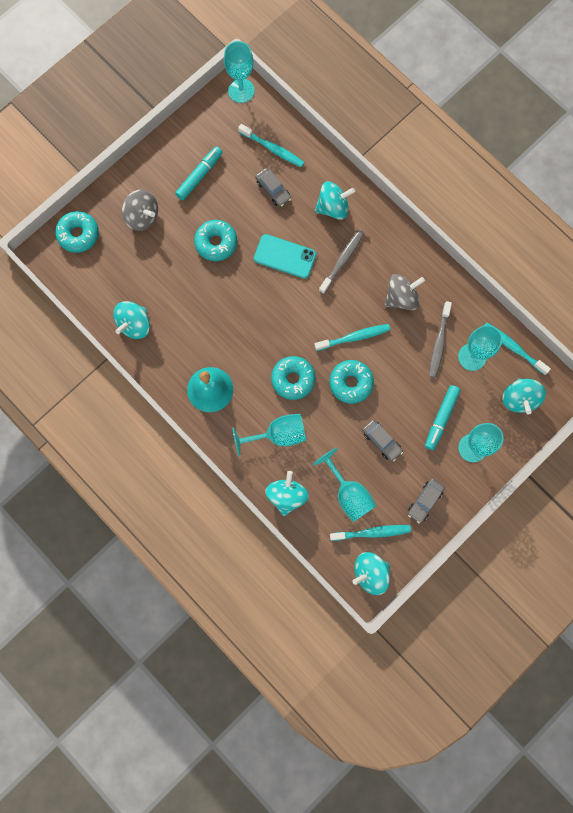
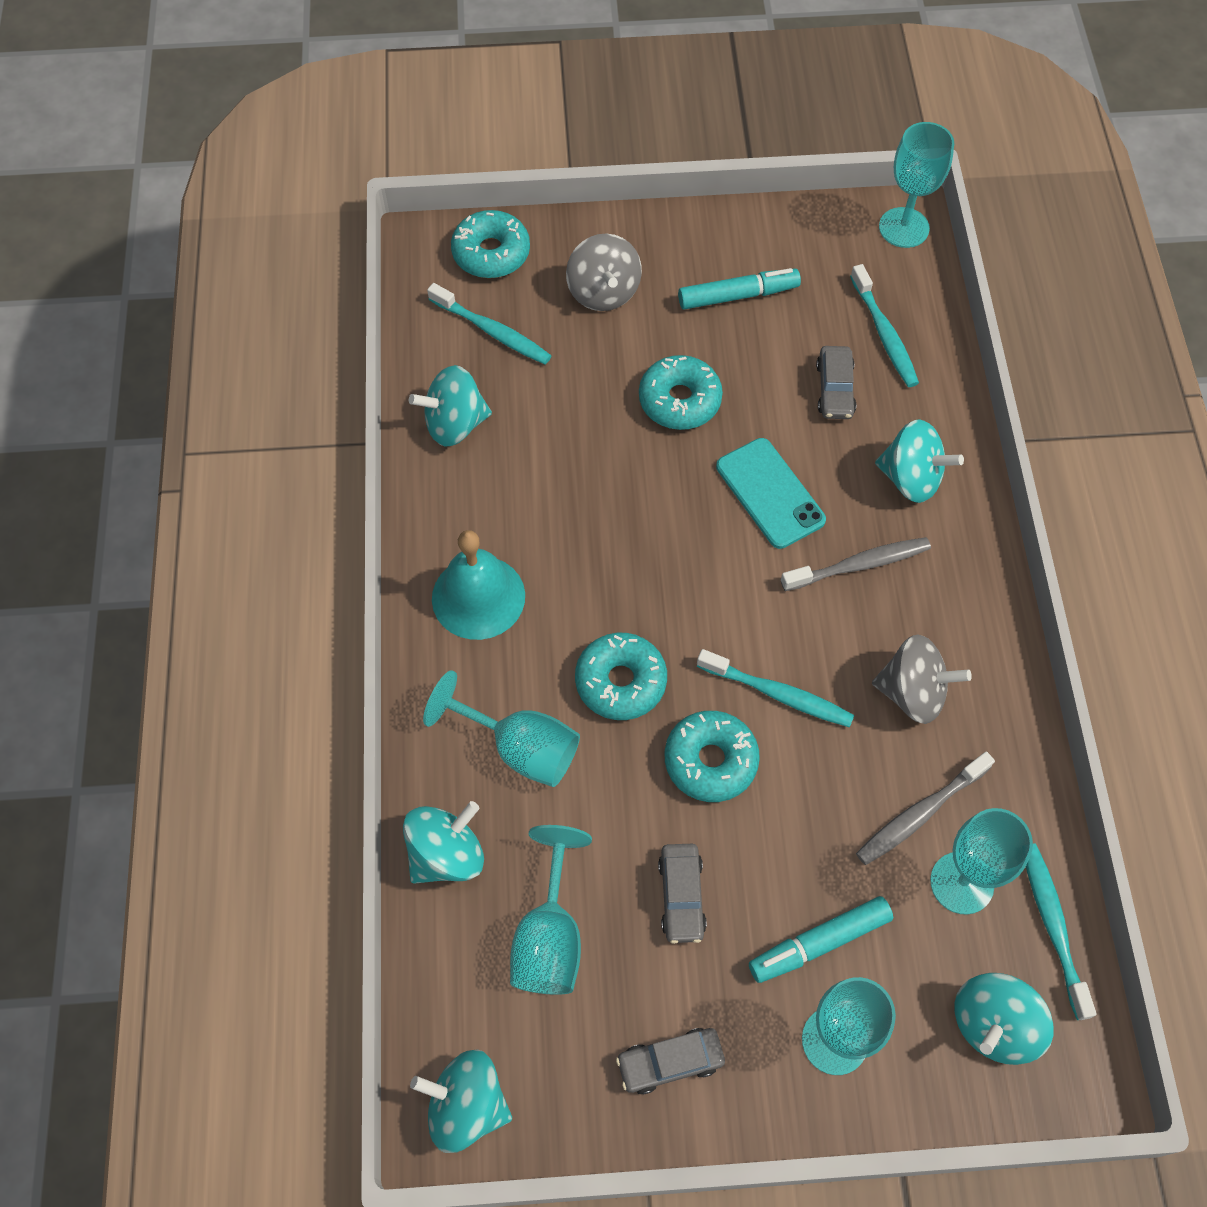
camera: 40 degrees right, 15 degrees down
(371, 532) = (530, 1037): turquoise toothbrush -> turquoise toothbrush (492, 331)

